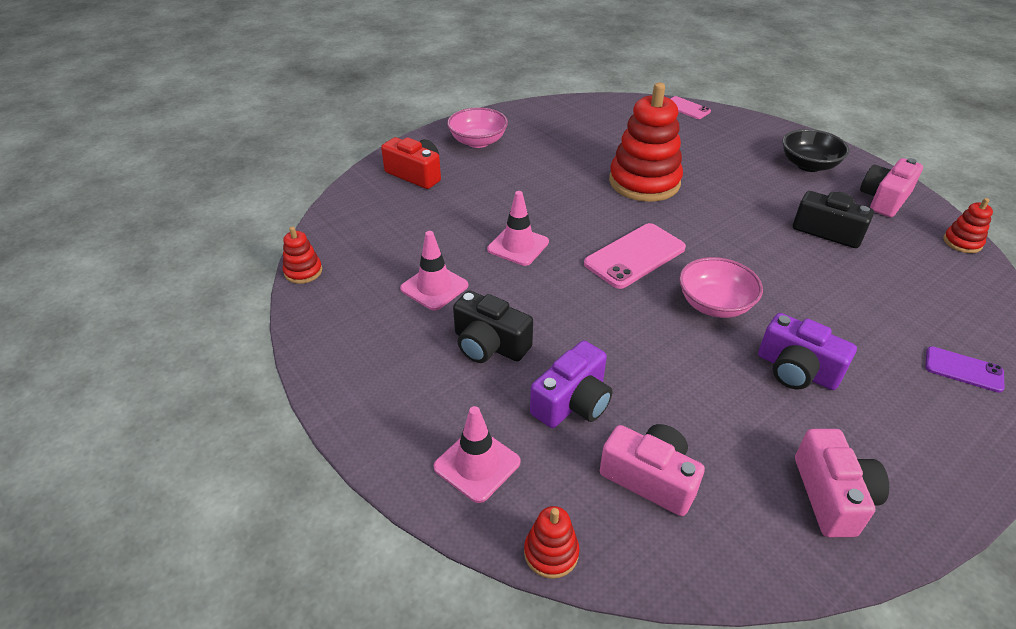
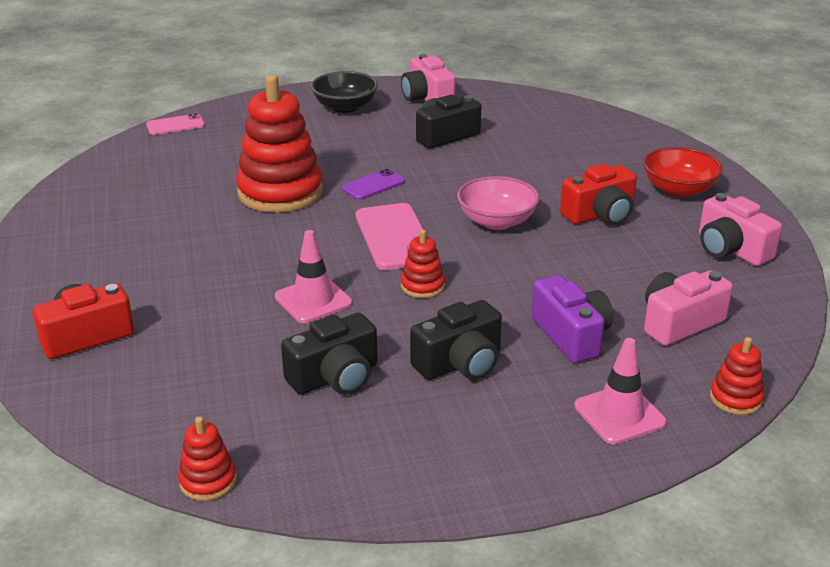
camera: 65 degrees left, 10 degrees down
(434, 287) = (335, 377): pink traffic cone -> black camera
(478, 141) = (69, 270): pink bowl -> none
(796, 370) = (600, 215): purple camera -> red camera
(832, 496) = (730, 249): pink camera -> pink camera turned 150 degrees counterclockwise
(917, 421) = (678, 190): none -> red bowl
(962, 242) = (507, 93): red stacking toy -> red stacking toy (422, 286)
(963, 369) = (640, 152): purple phone -> purple phone (373, 185)

